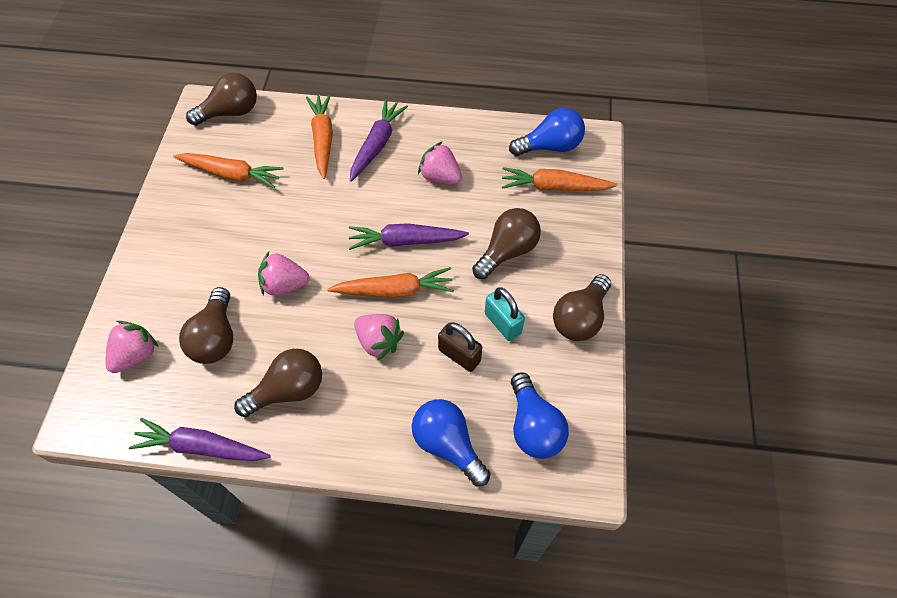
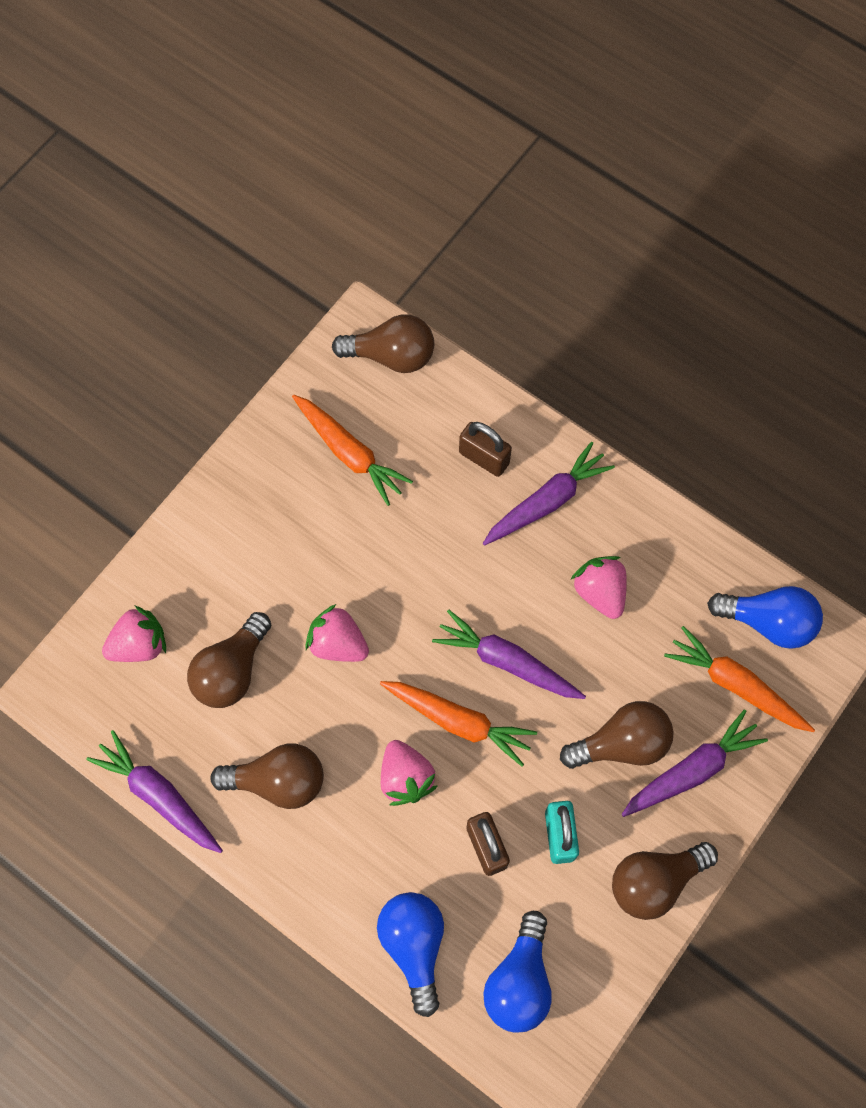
camera: 30 degrees right, 10 degrees up
(323, 139) = (484, 458): orange carrot -> brown padlock
(560, 244) = (692, 770): none -> purple carrot

